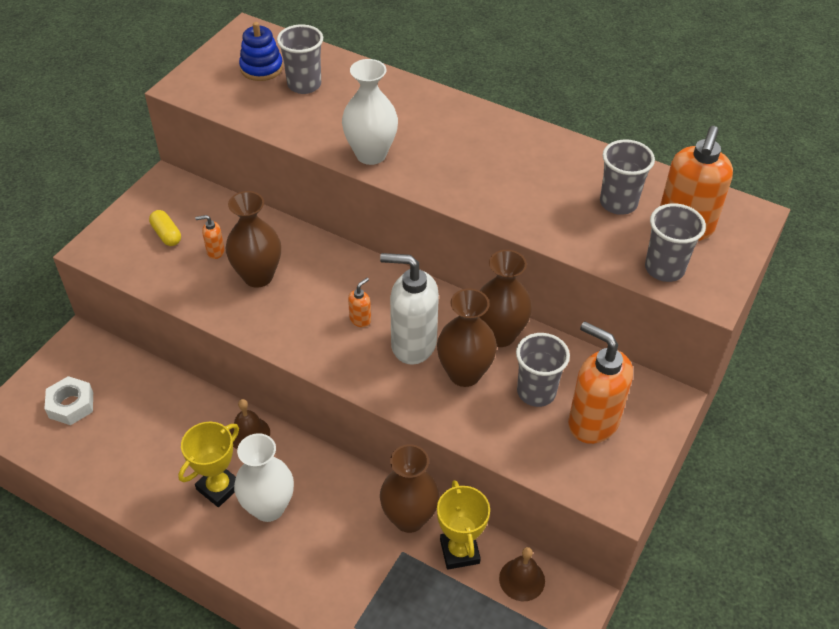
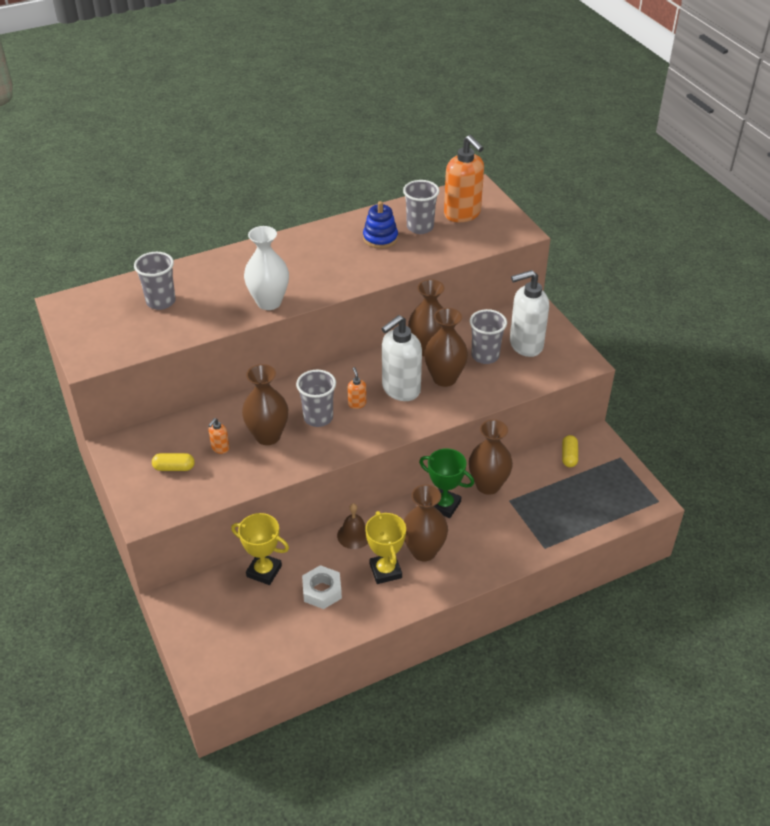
camera: 55 degrees left, 5 degrees down
(71, 405) = (233, 629): white nut -> white nut (322, 591)
(261, 68) = (116, 314): blue stacking toy -> blue stacking toy (380, 238)
(268, 507) = (423, 551): white vase -> brown vase
(348, 491) = (444, 505): none -> green trophy
(459, 551) = (529, 474): yellow trophy -> yellow trophy (264, 571)
(522, 579) = (569, 456): brown bell -> yellow capsule
(592, 422) = (525, 345): orange soap dispenser -> white soap dispenser
(664, 269) = (486, 237): grey cup -> grey cup (318, 418)

